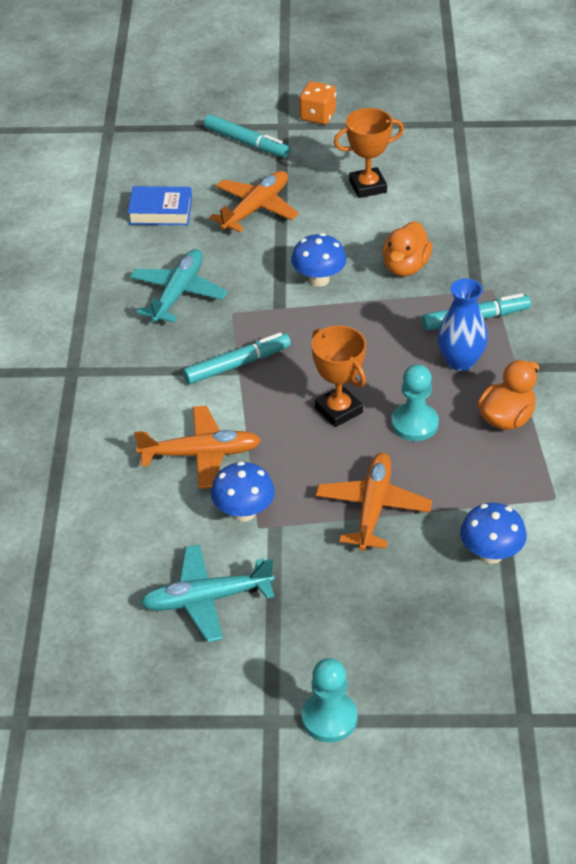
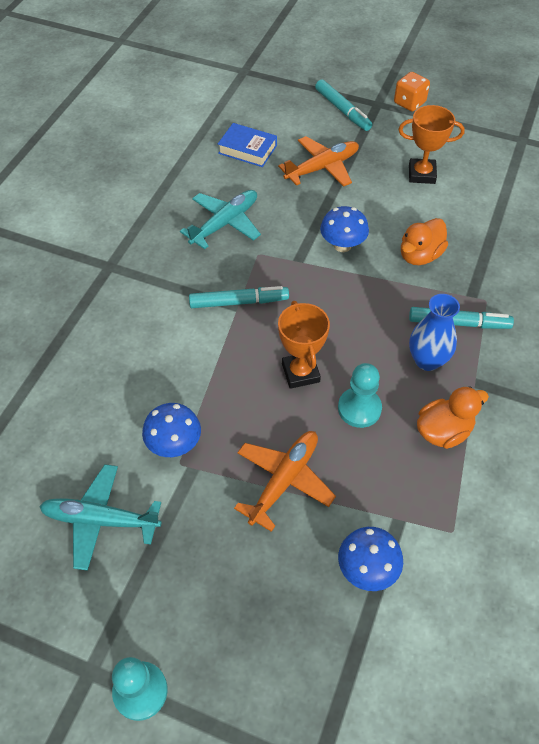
camera: 20 degrees right, 10 degrees up
(200, 454) = (168, 376): orange plane -> none

